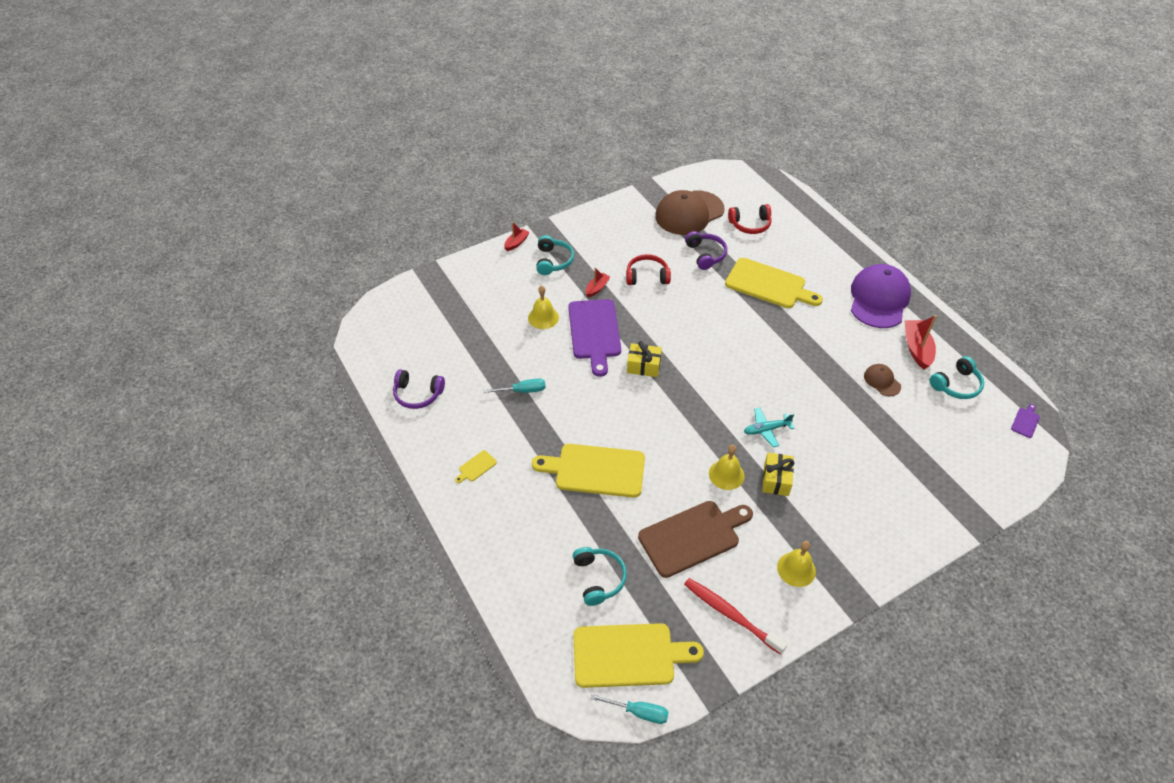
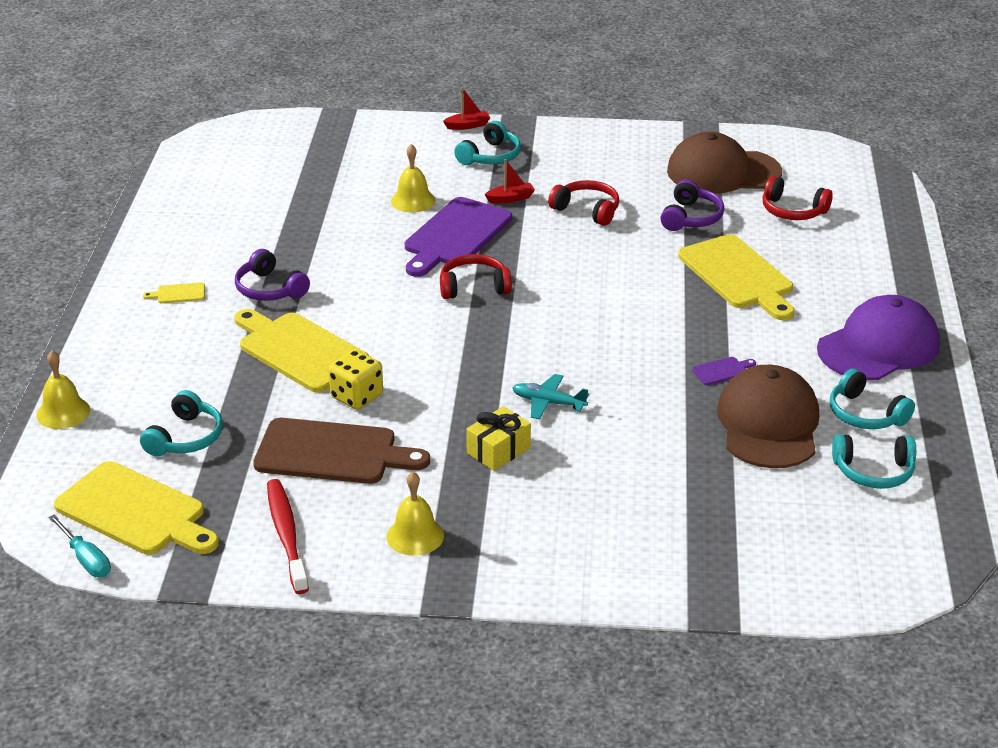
camera: 35 degrees right, 15 degrees down
(418, 394) = (195, 212): purple headphones -> purple headphones (269, 289)
(523, 391) = (308, 253): turquoise screwdriver -> none
(643, 366) = (474, 287): yellow gift -> red headphones
(663, 486) = (357, 396): none -> yellow dice
(726, 474) = (444, 419): yellow bell -> yellow bell (63, 412)
(882, 381) = (768, 424): brown cap -> brown cap, size x2.16
(916, 348) = (865, 414): red boat -> turquoise headphones
(1025, 421) = (928, 549): purple cutting board -> purple cutting board (722, 371)

